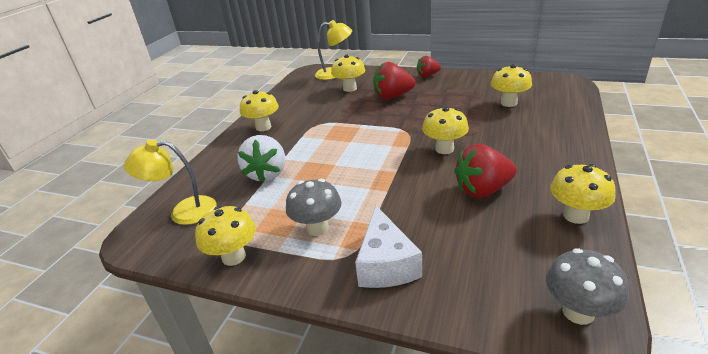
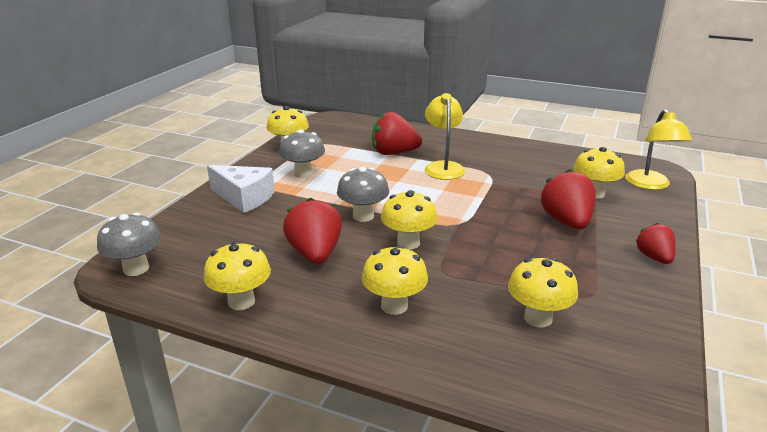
camera: 90 degrees right, 5 degrees down
(183, 212) = (352, 128): yellow lamp -> yellow lamp (443, 167)
(263, 127) = (487, 148): yellow mushroom -> yellow mushroom (394, 306)
(267, 174) = (394, 153): white strawberry -> red strawberry
(386, 264) = (244, 198): white cheese -> white cheese turned 150 degrees counterclockwise
(407, 175) = (363, 216): none -> grey mushroom

